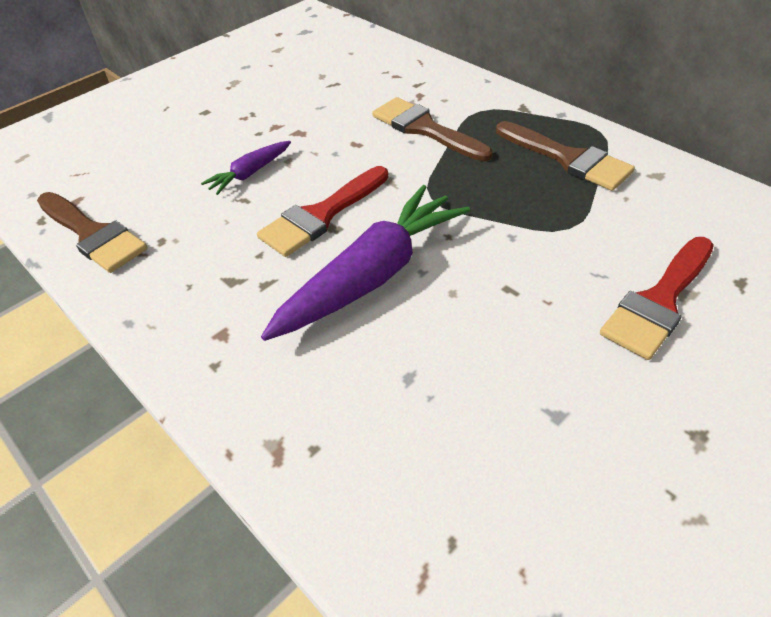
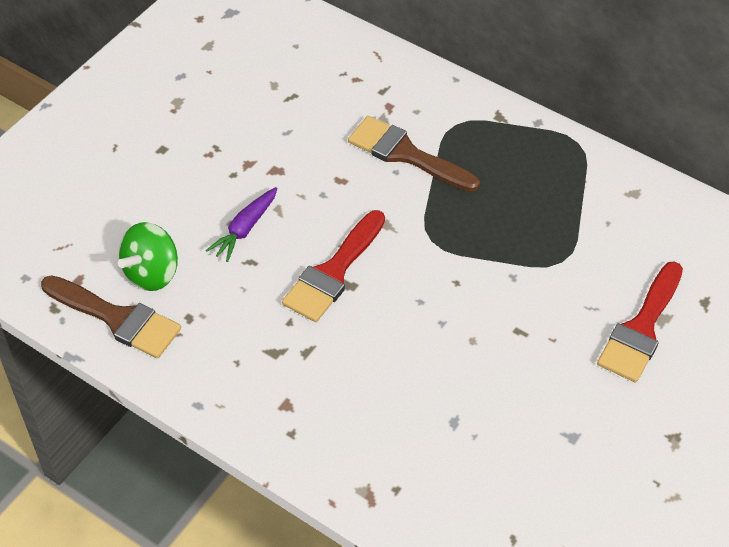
camera: 15 degrees left, 5 degrees up
(146, 200) = (152, 273): none -> green spinning top
(372, 275) = (399, 332): purple carrot -> none
(568, 159) = (551, 181): brown brush -> none

